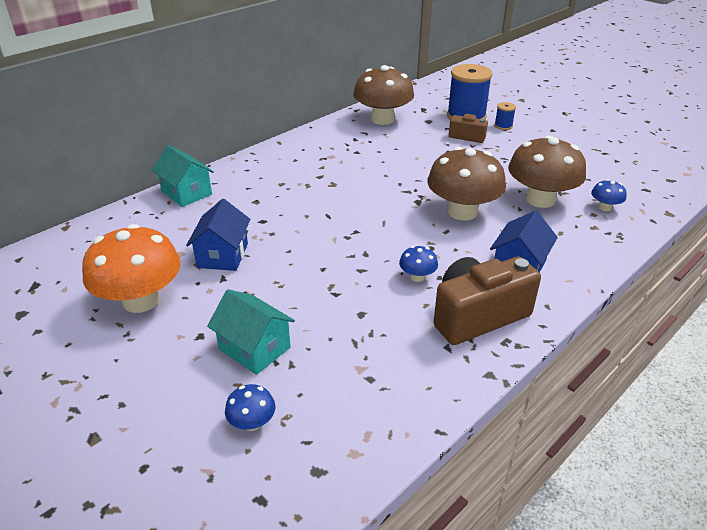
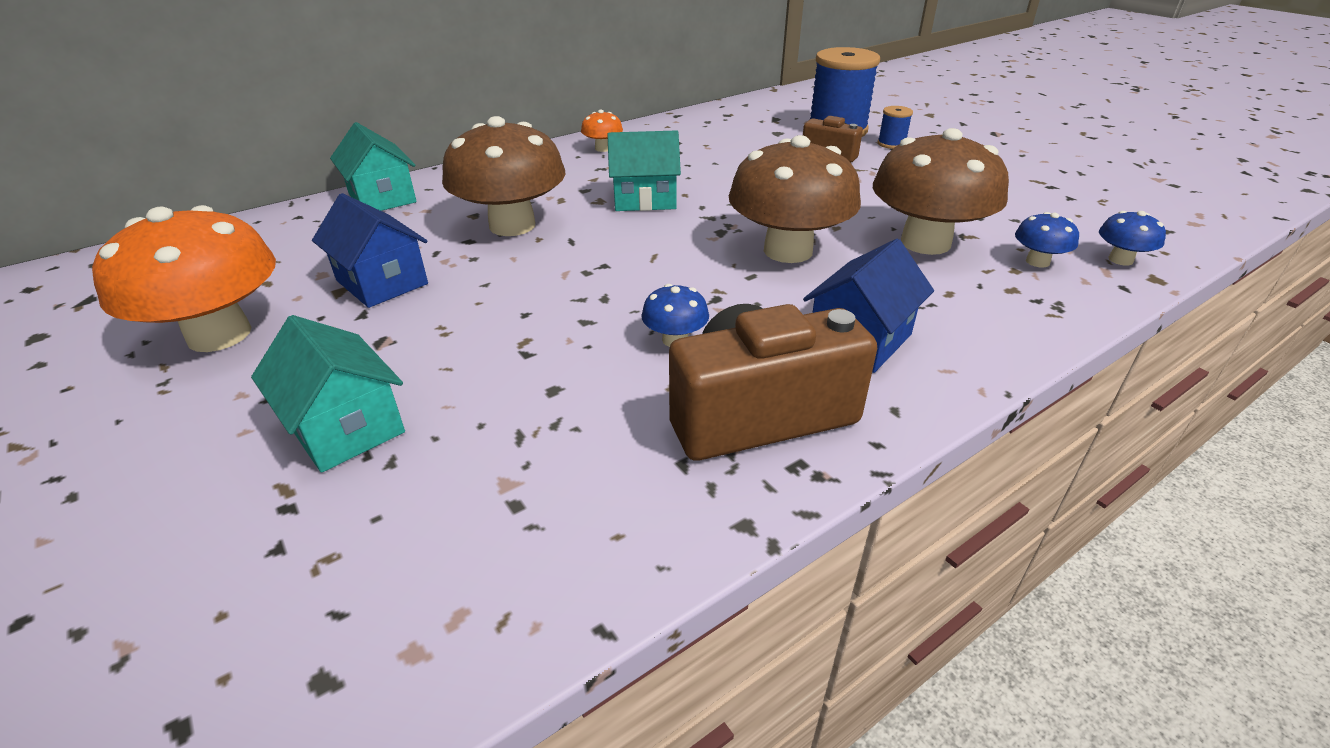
camera: 10 degrees right, 0 degrees up
(223, 255) = (382, 282): blue house -> blue house turned 60 degrees counterclockwise
(252, 422) = (261, 560): blue mushroom -> blue mushroom (1120, 260)
(317, 142) = (603, 148): none -> orange mushroom
(361, 180) = (645, 199): none -> turquoise house
(382, 119) = (710, 127): brown mushroom -> brown mushroom (512, 225)

